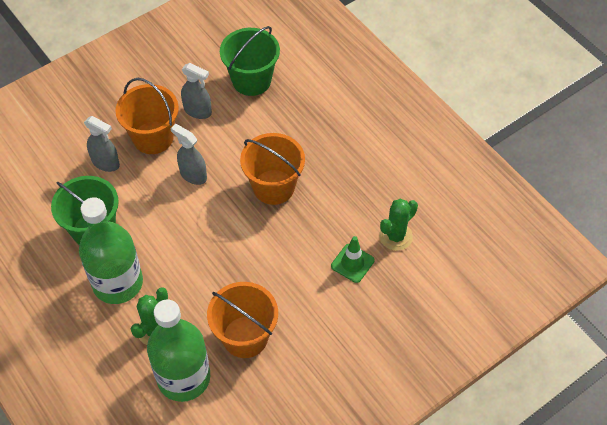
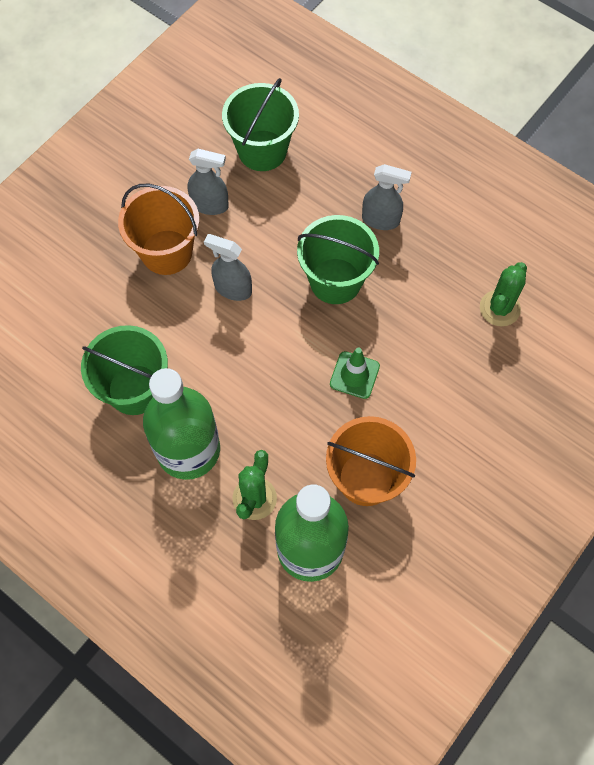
camera: 15 degrees left, 10 degrees up
(106, 163) = (119, 299): grey spray bottle -> grey spray bottle (381, 220)
(273, 187) = (335, 281): orange bucket -> green bucket
(352, 263) = (460, 354): green traffic cone -> green traffic cone (354, 375)

